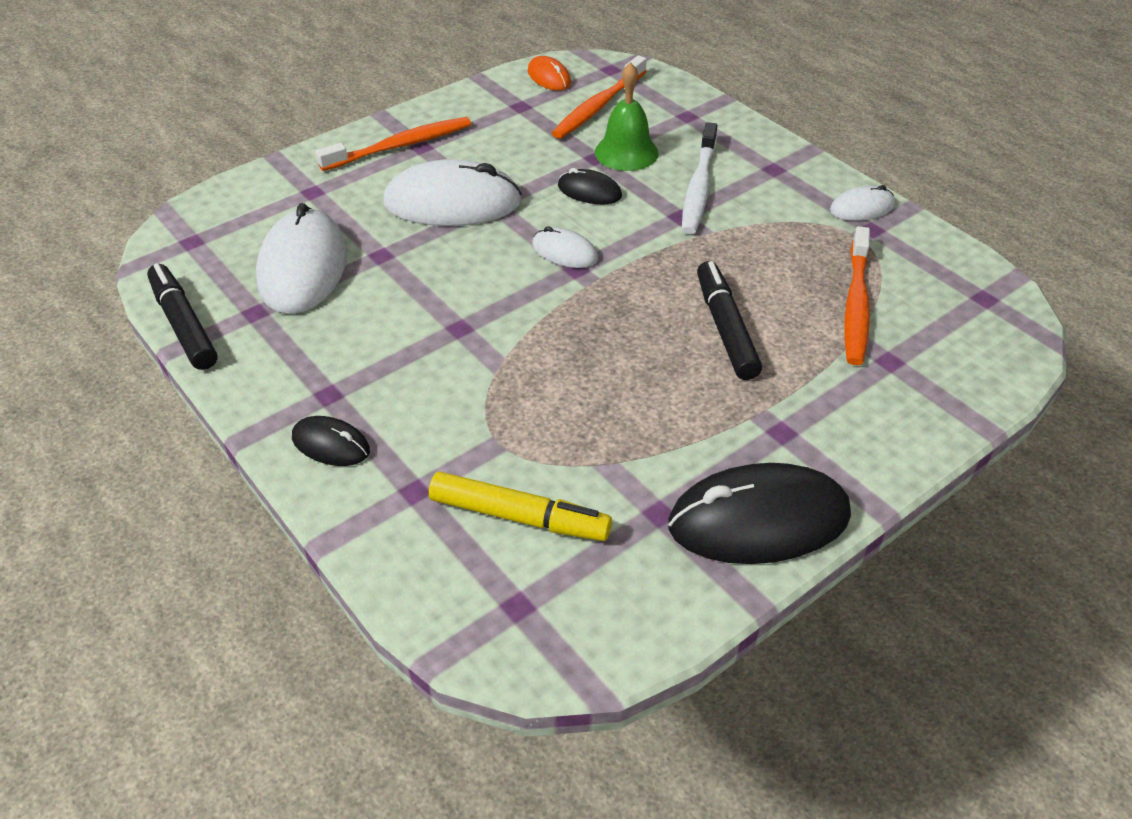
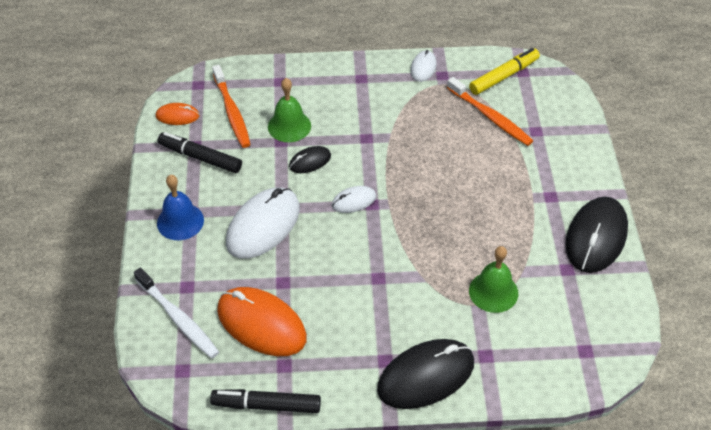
camera: 55 degrees left, 5 degrees up
(303, 267) = (261, 324): white mouse -> orange mouse
(331, 444) = (426, 376): black mouse -> black mouse, size x2.00
(400, 146) = (180, 221): orange toothbrush -> blue bell
(519, 516) = (532, 322): yellow marker -> yellow marker (503, 76)
(537, 448) = (493, 292): none -> green bell
(698, 187) = (349, 116): white toothbrush -> white toothbrush (178, 318)
(725, 329) = (468, 173): black marker -> black marker (200, 158)

